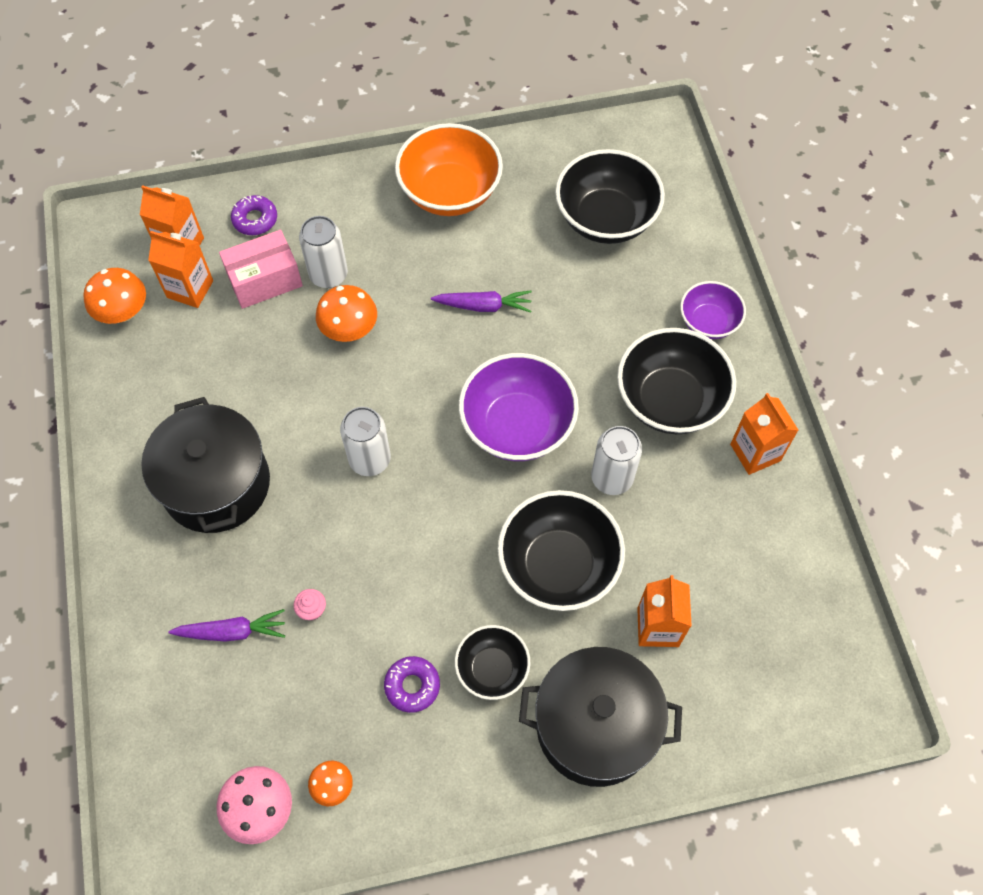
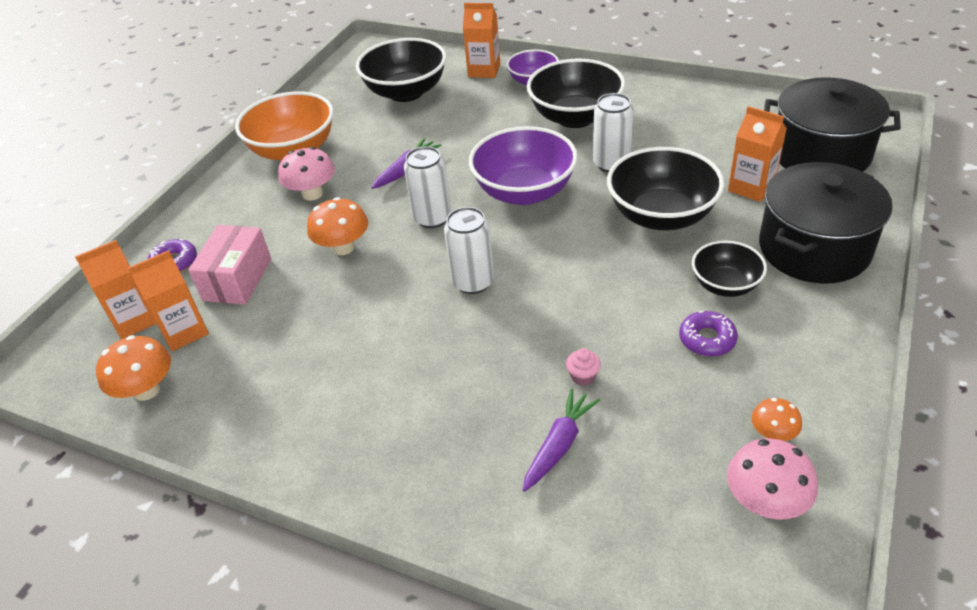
camera: 50 degrees left, 20 degrees down
(216, 484) = (396, 394): black pot -> black pot (820, 154)
(328, 275) = (280, 240): white can -> white can (432, 218)
(401, 254) = (312, 194): none -> pink mushroom
(755, 452) = (649, 98): orange carton -> orange carton (484, 70)

